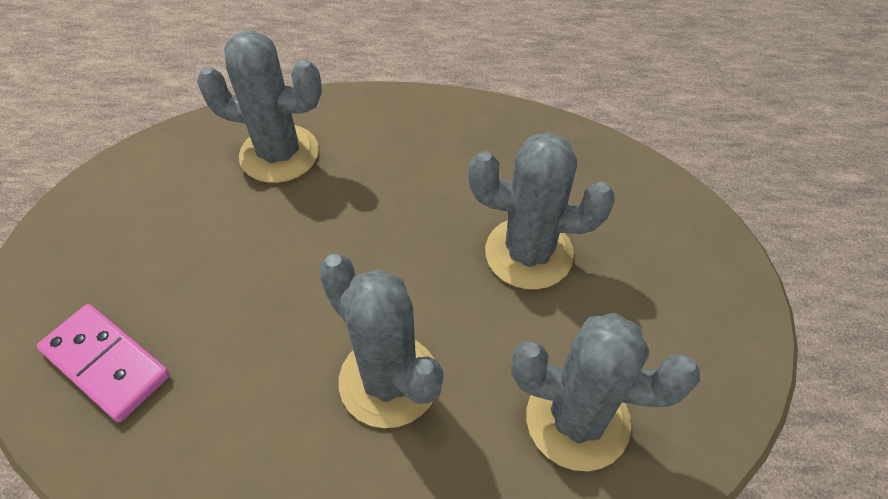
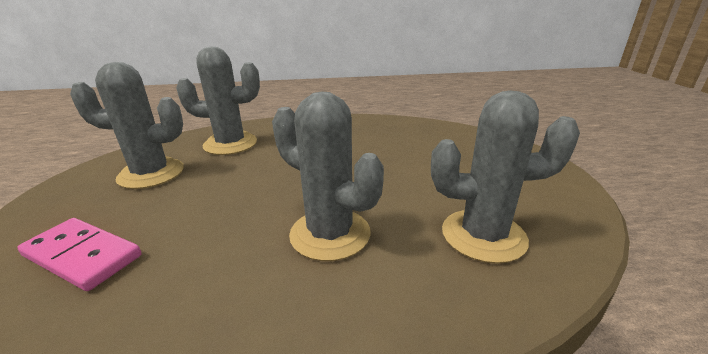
camera: 10 degrees left, 25 degrees down
(529, 253) = (408, 165): grey cactus -> grey cactus (151, 174)

